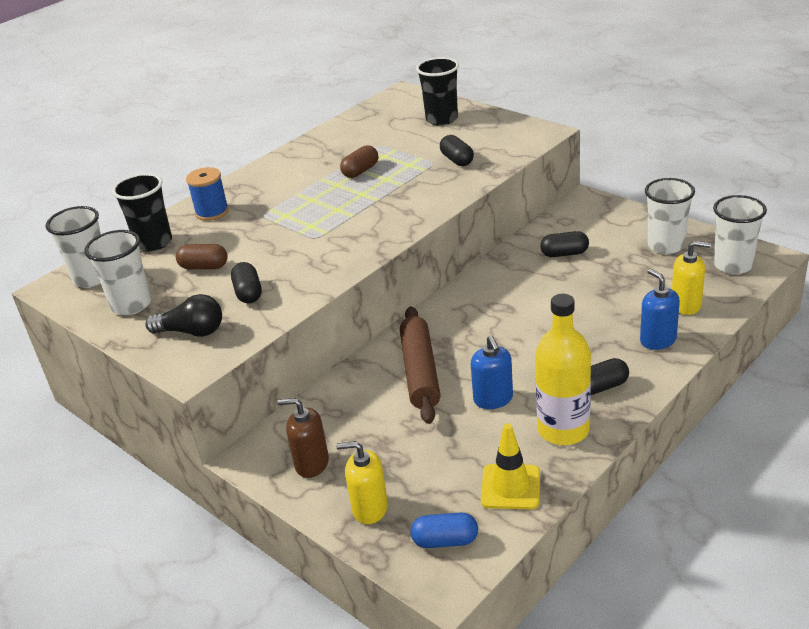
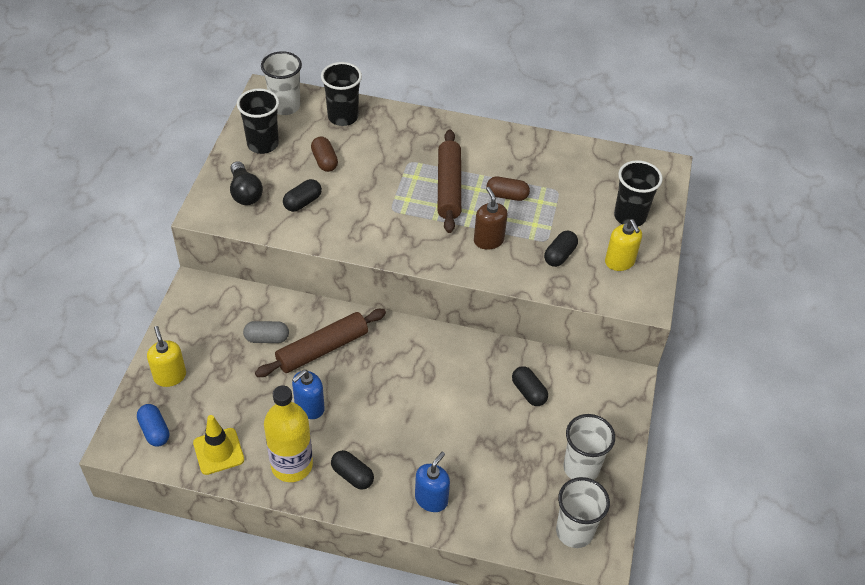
camera: 55 degrees right, 15 degrees up
(131, 305) = (263, 144): white cup -> black cup
(212, 212) = (399, 130): blue spool -> none
(311, 464) = (200, 325): brown soap dispenser -> brown soap dispenser (488, 240)
(319, 199) = (448, 187): none -> brown rolling pin
(374, 411) = (267, 338): none -> grey capsule
(686, 305) = (492, 508): yellow soap dispenser -> yellow soap dispenser (619, 262)

